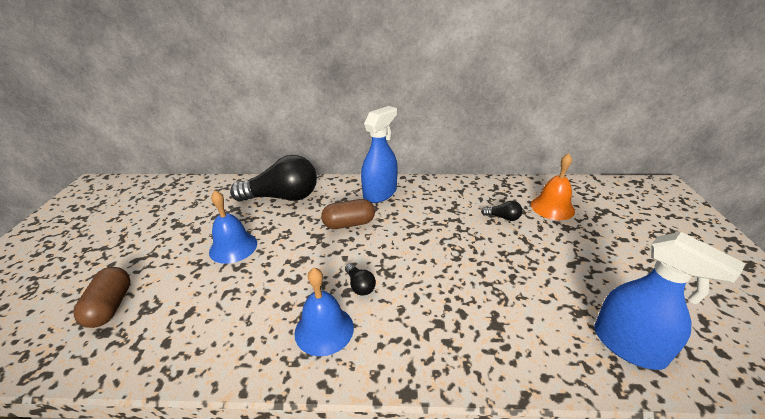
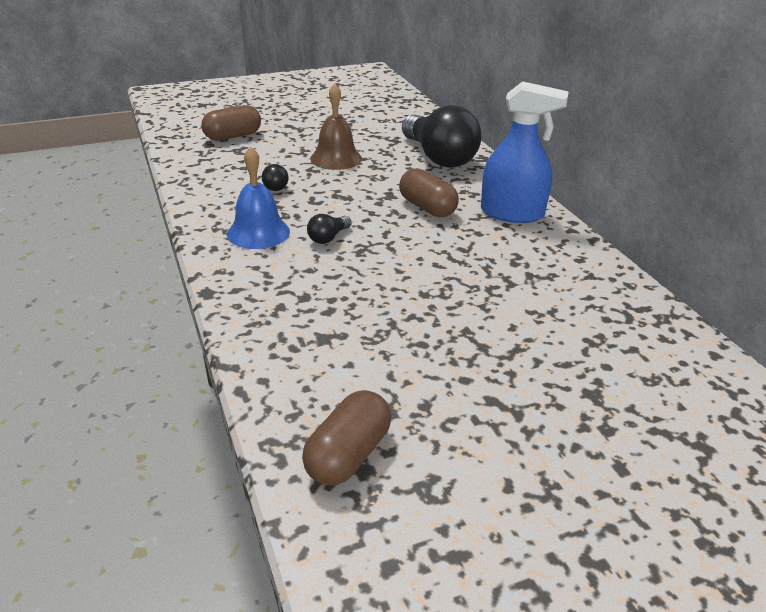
camera: 65 degrees right, 0 degrees up
(233, 247) = (336, 158): blue bell -> brown bell
(503, 217) = (555, 323): black light bulb -> black light bulb (276, 185)
(552, 207) = (640, 375): orange bell -> none
(628, 346) = (348, 455): blue spray bottle -> brown capsule

